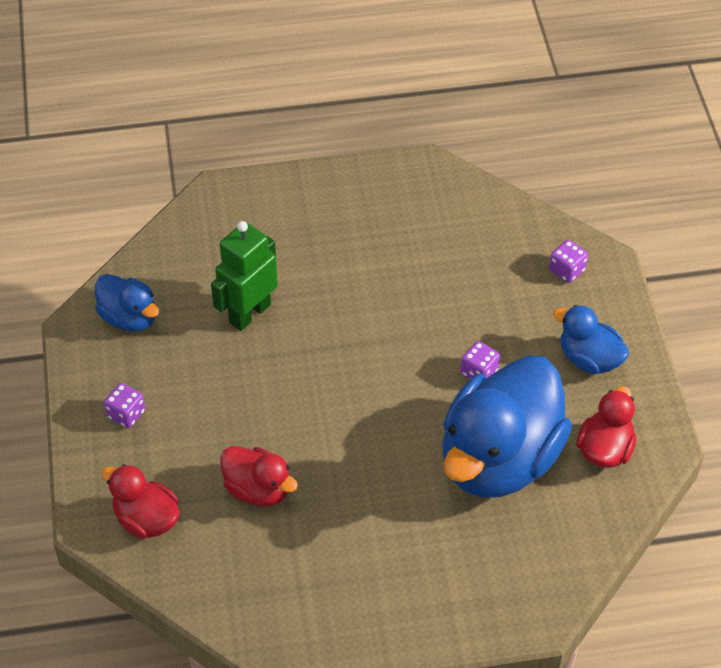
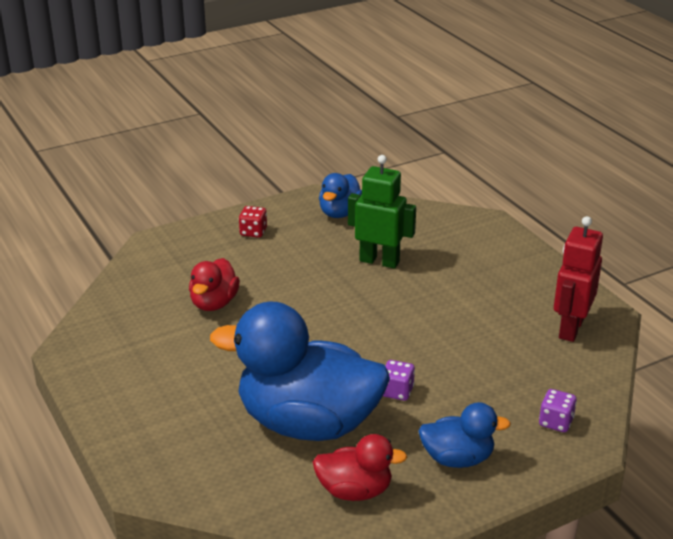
camera: 70 degrees right, 20 degrees down
(126, 414) = (253, 232): purple dice -> red dice
(146, 519) = (166, 261): red duck -> none
(439, 204) = (570, 329): none -> red robot
(589, 359) = (457, 459): blue duck -> blue duck turned 75 degrees clockwise

